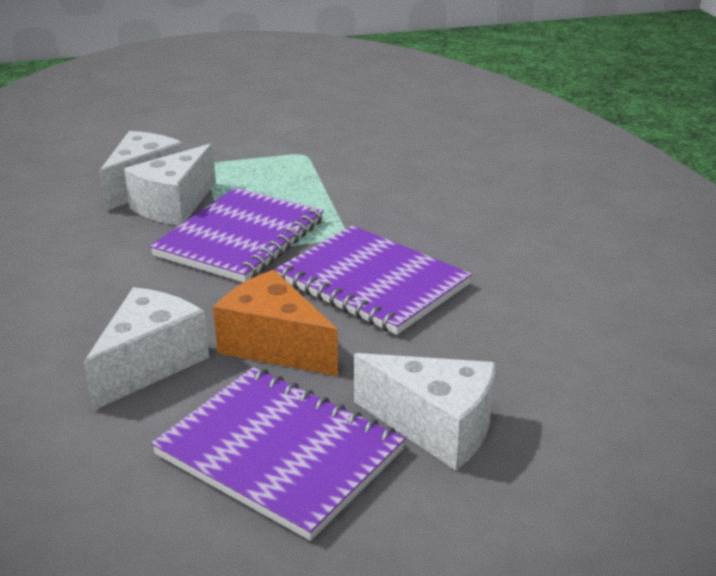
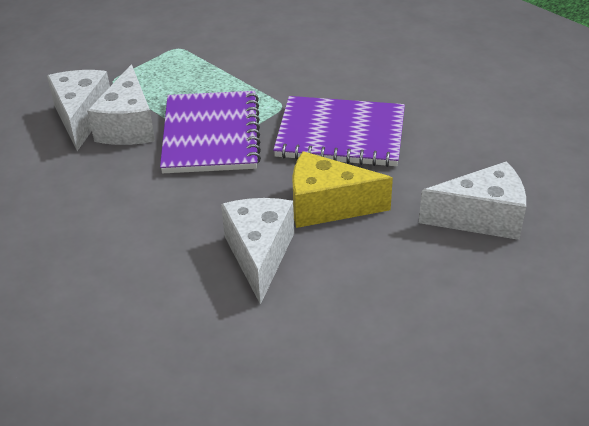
camera: 30 degrees left, 10 degrees up
(274, 345) = (327, 206): orange cheese -> yellow cheese
(280, 452) = (411, 275): purple notebook -> none

